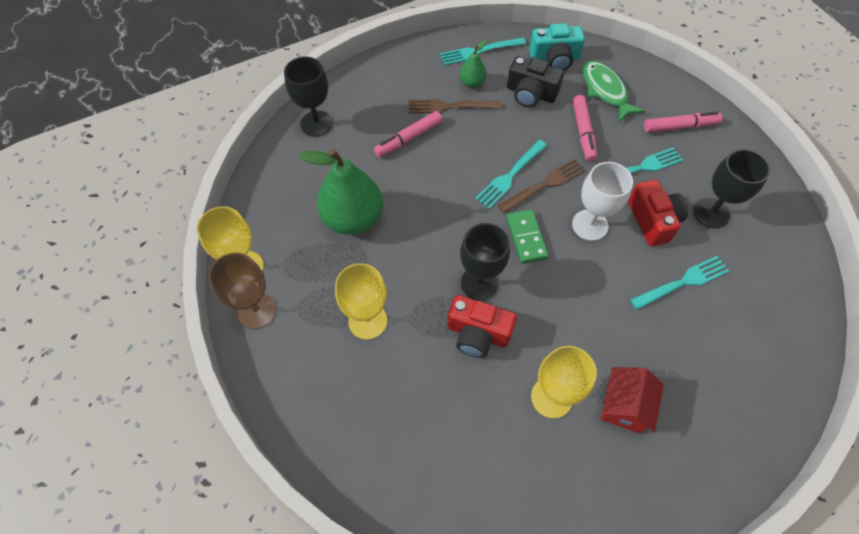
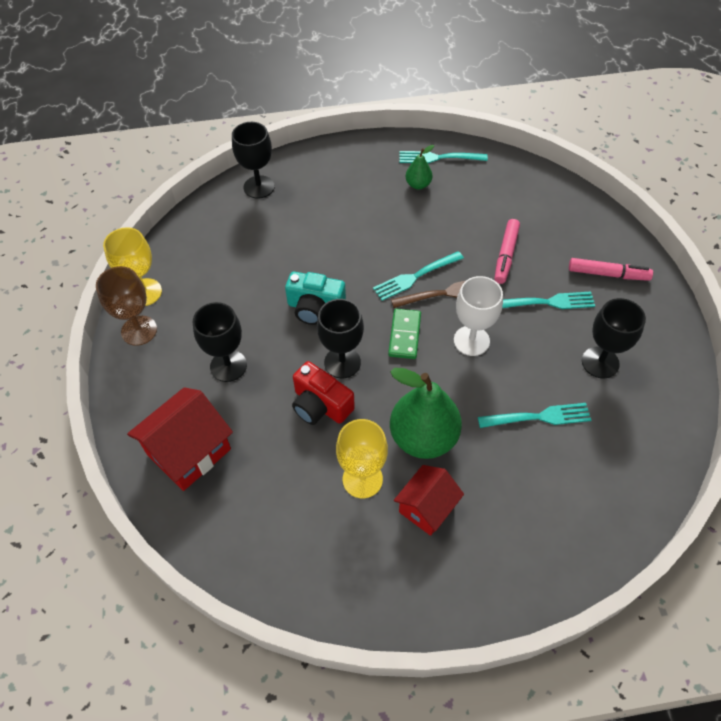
camera: 20 degrees right, 5 degrees down
(353, 218) = (254, 276): green pear -> green pear (423, 437)
(367, 321) = (228, 366): yellow goblet -> black goblet
(367, 426) = (189, 452): none -> red house
(408, 138) = (335, 220): pink marker -> none
(450, 106) = (388, 201): brown fork -> none
(530, 94) = (470, 208): black camera -> none
(554, 59) = (510, 181): turquoise camera -> turquoise camera (315, 307)
(605, 91) = (547, 222): green fish -> none
(653, 220) = (536, 353): red camera -> none

